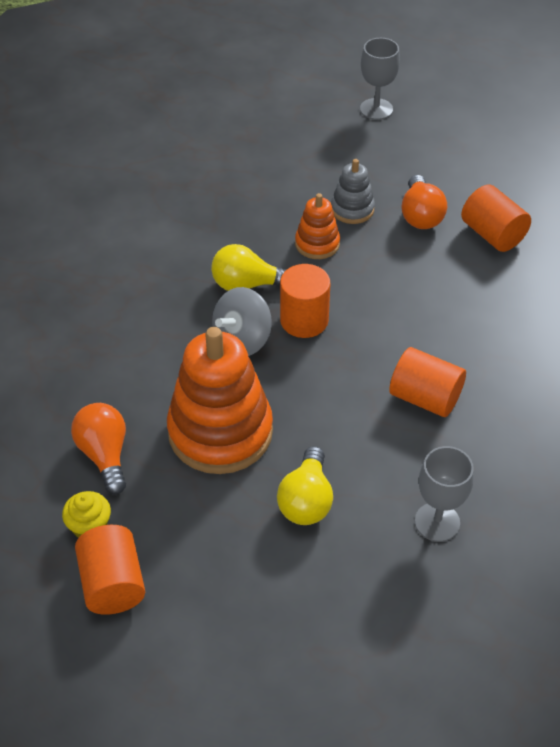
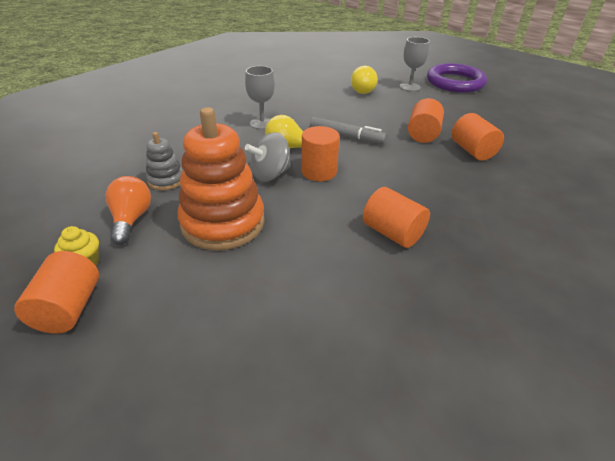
camera: 15 degrees right, 10 degrees down
(306, 500) = (263, 283): yellow light bulb -> yellow light bulb (364, 90)
(317, 244) = (346, 136): orange stacking toy -> grey marker
(352, 209) = (377, 125): grey stacking toy -> grey stacking toy (166, 180)
(420, 215) = (422, 134): orange light bulb -> orange cylinder
(437, 522) = (372, 327): grey goblet -> grey goblet (262, 123)
(442, 82) = (455, 82): none -> purple ring

